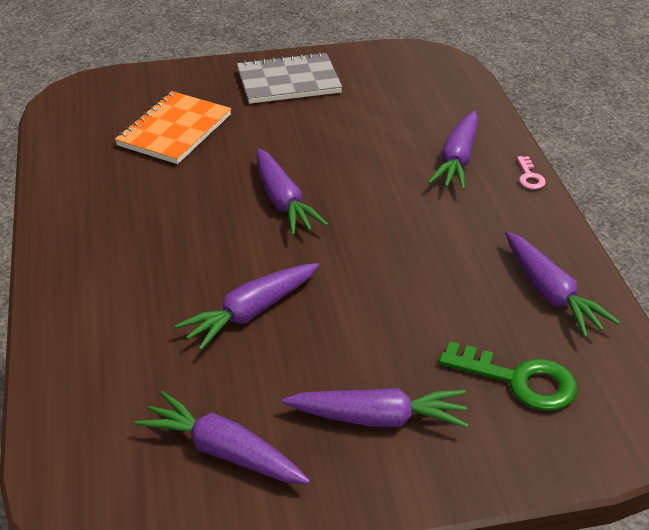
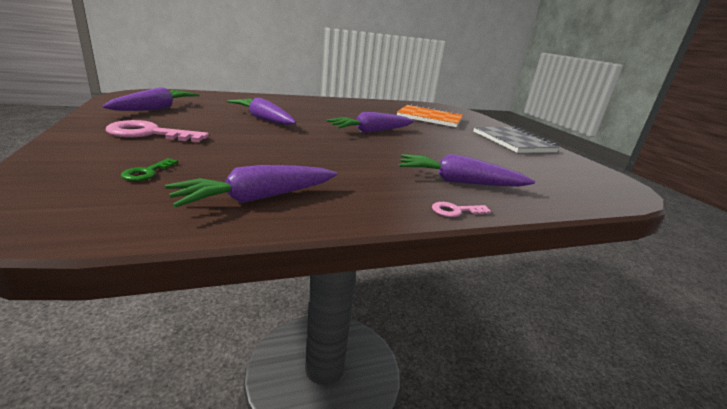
camera: 80 degrees right, 15 degrees down
(378, 418) = (149, 133): purple carrot -> pink key
(520, 380) = (147, 172): green key -> green key, size x0.50

